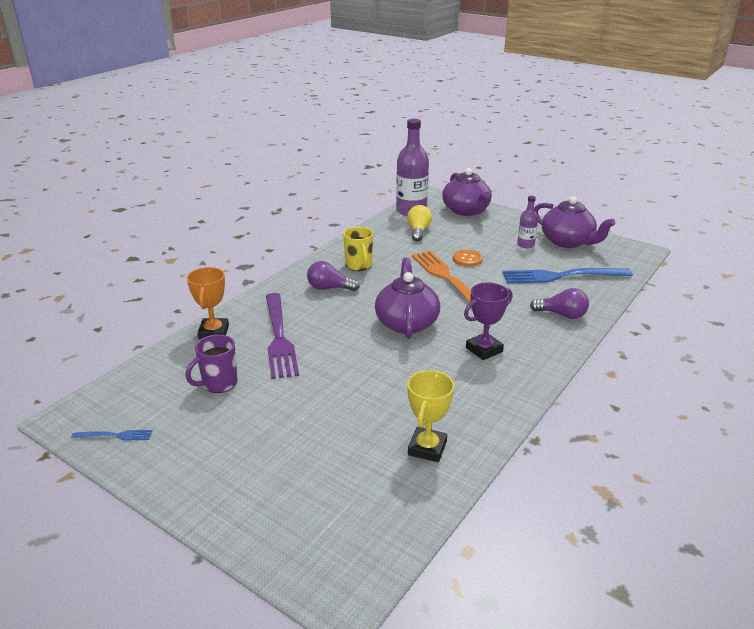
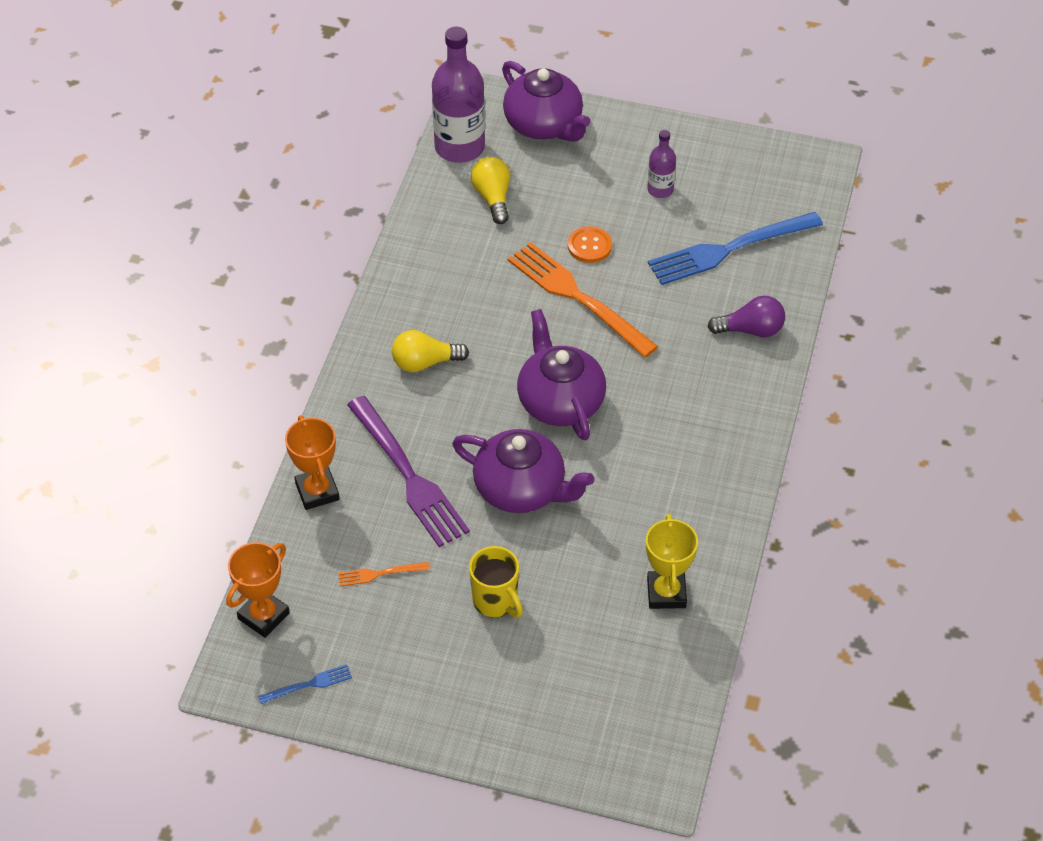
camera: 20 degrees left, 20 degrees up
(122, 387) = (263, 616): none -> orange trophy
(218, 383) = (379, 574): purple mug -> orange fork
(329, 288) = (425, 362): purple light bulb -> yellow light bulb
(359, 266) = (442, 303): yellow mug -> yellow mug (496, 601)
(484, 349) = (675, 422): purple trophy -> none
(568, 242) = (717, 166): purple teapot -> purple teapot (521, 489)

